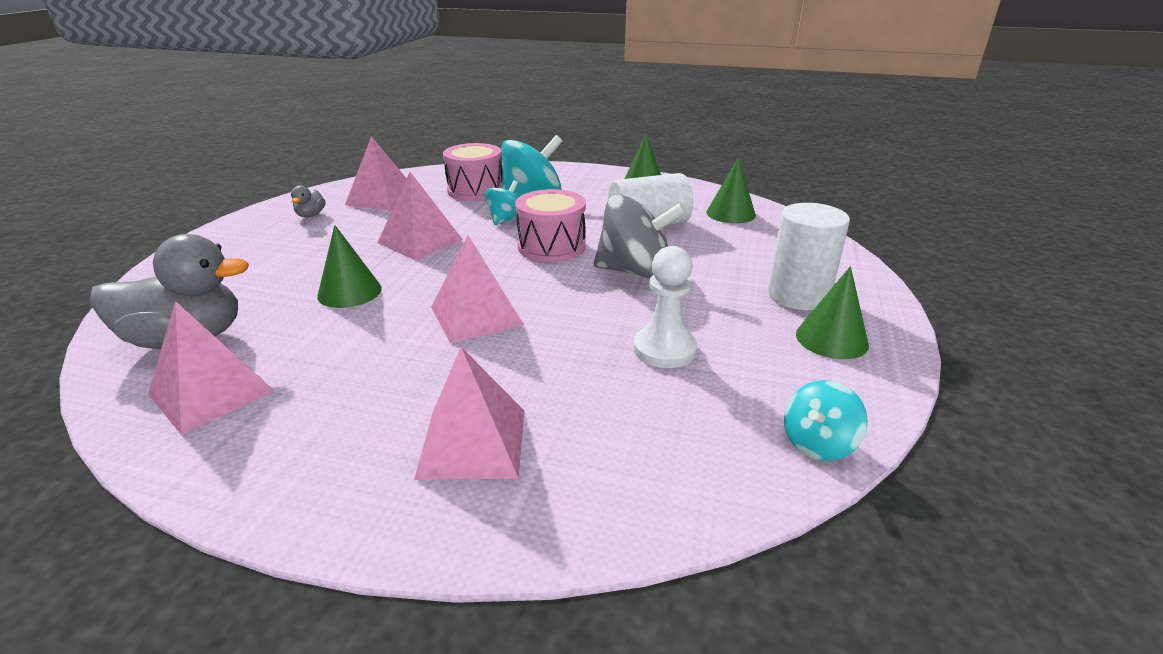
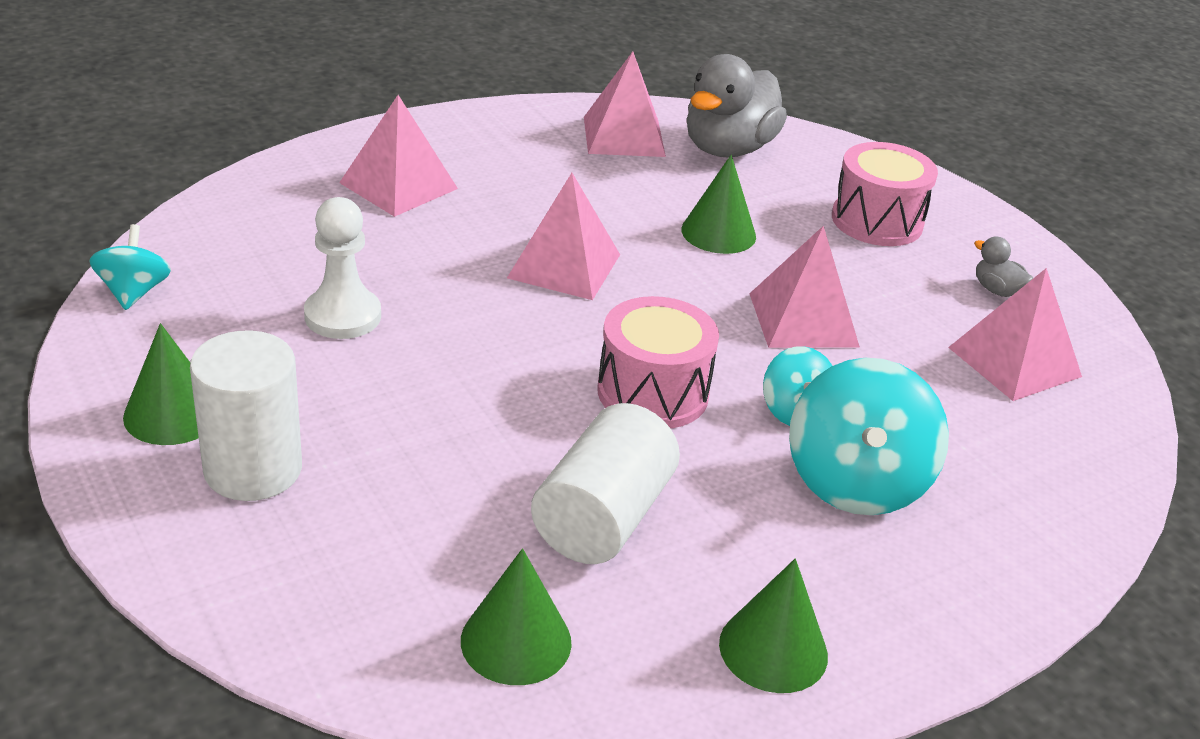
camera: 130 degrees right, 5 degrees up
(475, 190) = (962, 453): pink drum -> pink drum (877, 221)
(635, 271) = (495, 405): grey spinning top -> none

